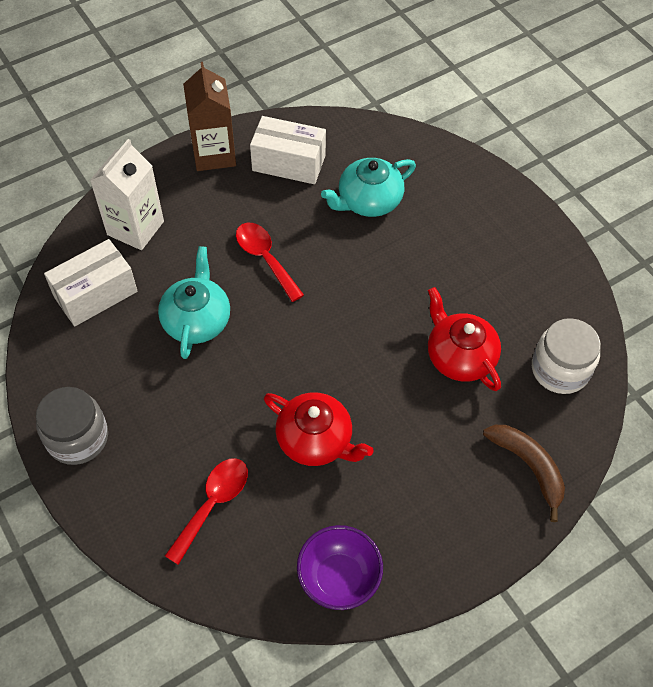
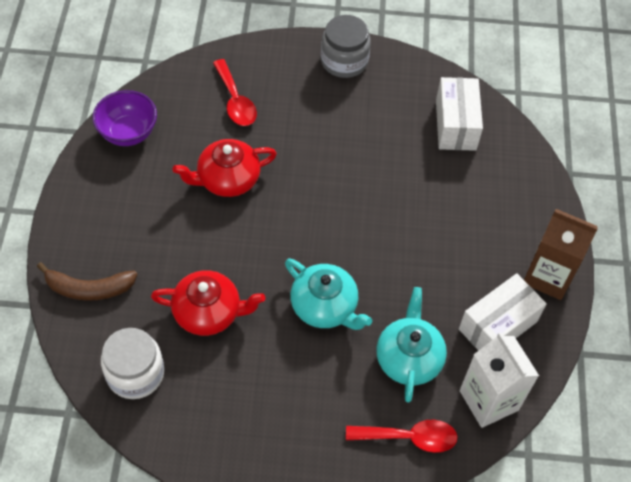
camera: 125 degrees right, 0 degrees up
(135, 228) = (503, 179): white carton -> white carton (489, 400)
(197, 320) = (383, 169): turquoise teapot -> turquoise teapot (325, 306)
(265, 258) = (406, 244): red spoon -> red spoon (409, 437)

